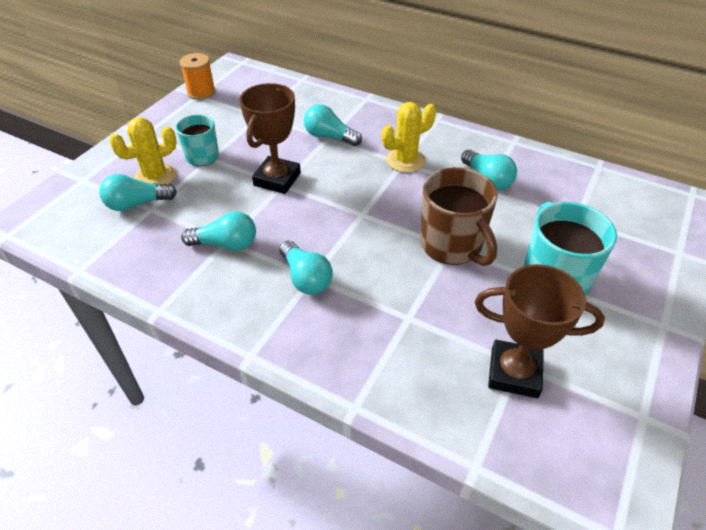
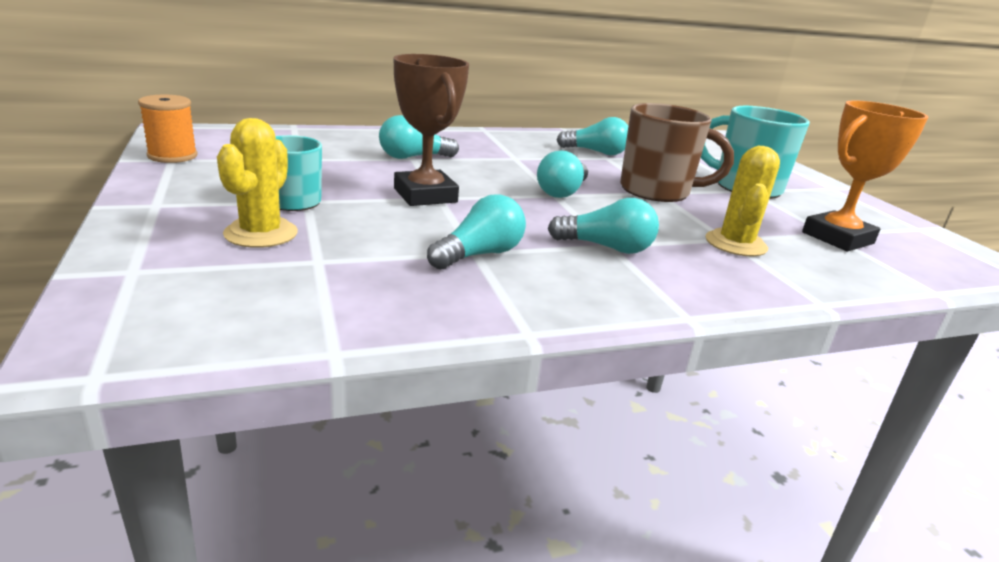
camera: 50 degrees left, 20 degrees down
(137, 204) = (286, 263): turquoise light bulb -> turquoise light bulb (562, 192)
(405, 160) = (515, 156): yellow cactus -> yellow cactus (735, 244)
(514, 372) = (837, 238): brown trophy -> orange trophy

